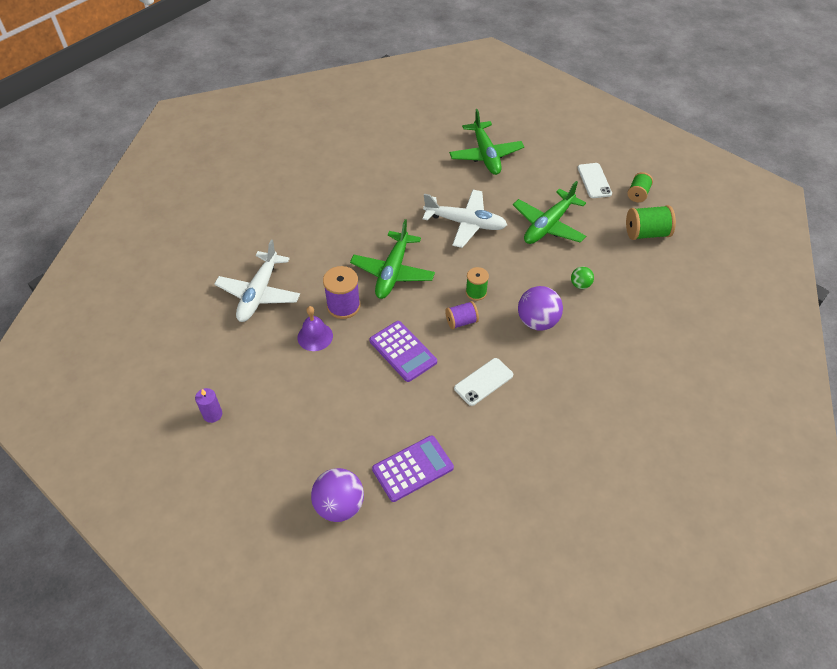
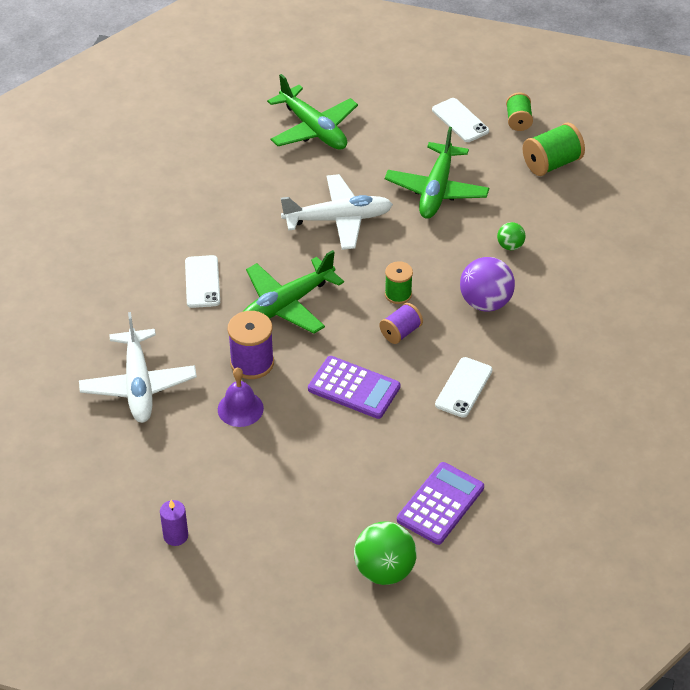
camera: 25 degrees left, 5 degrees down
(339, 505) = (384, 570): purple ball -> green ball
(346, 236) = (202, 282): none -> white phone
(392, 272) = (286, 305): green plane -> green plane turned 60 degrees clockwise

